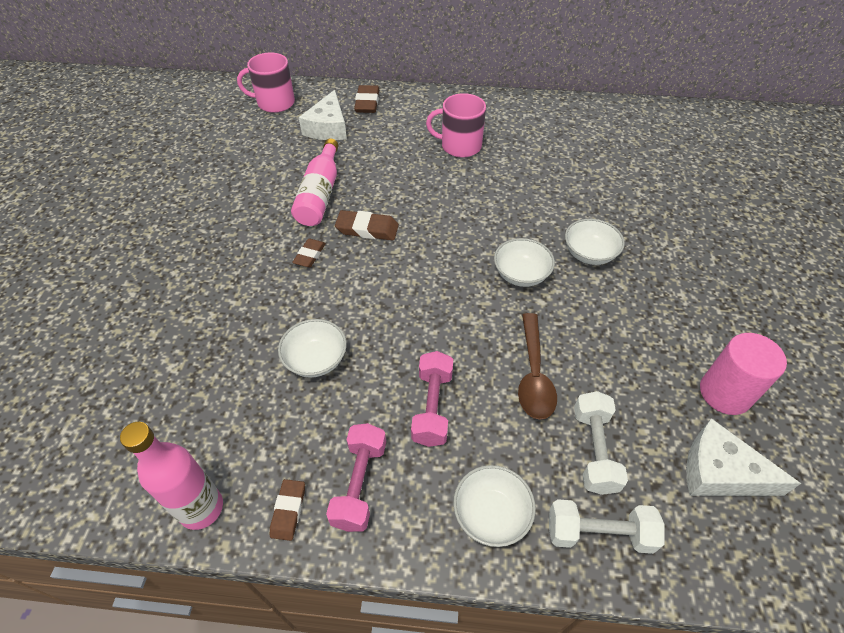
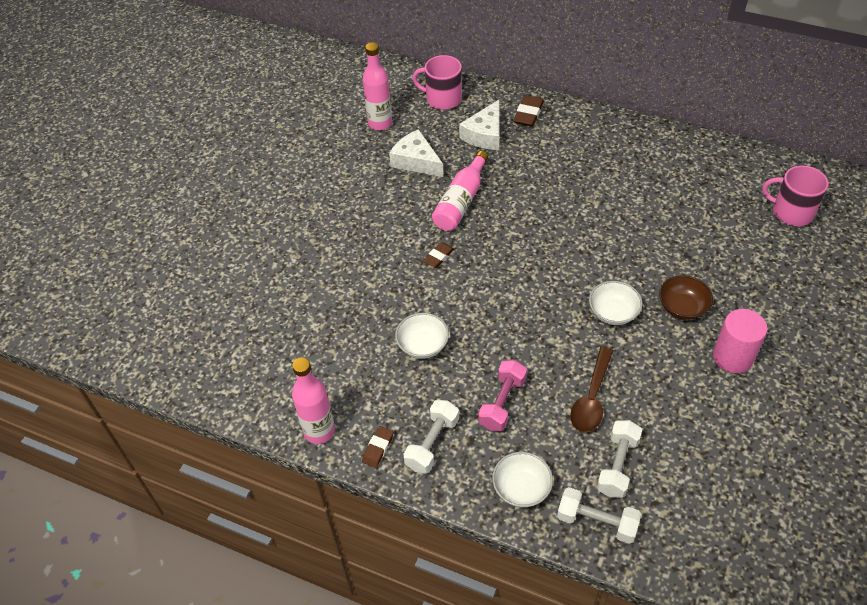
camera: 20 degrees right, 0 degrees up
(212, 135) = (380, 123): none -> pink bottle
(359, 484) = (432, 443): pink dumbbell -> white dumbbell
(367, 229) = (493, 243): brown eraser -> none
(460, 146) = (602, 177): pink mug -> pink mug (791, 212)
(589, 254) = (682, 307): white bowl -> brown bowl
(720, 472) = (712, 507): white cheese -> white cheese (416, 161)
(725, 393) = (747, 451): pink cylinder -> pink cylinder (733, 357)

